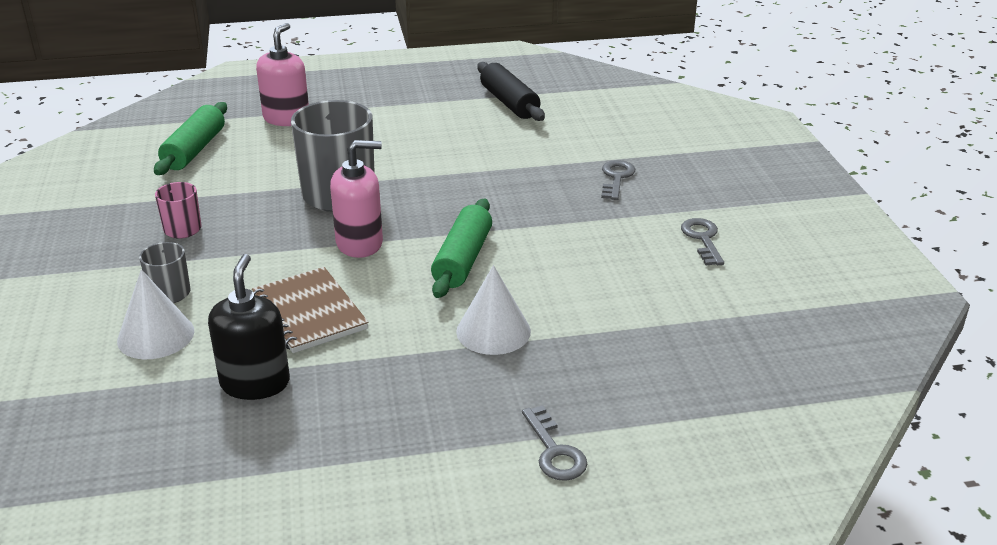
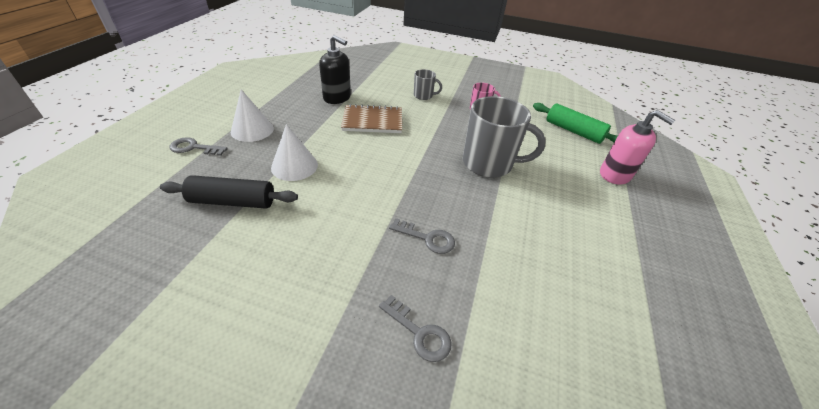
camera: 115 degrees right, 10 degrees up
(156, 335) = (393, 87): white cone -> white cone (252, 130)
(360, 243) = (423, 153): pink soap dispenser -> none
(463, 260) = (371, 182): green rolling pin -> none
(509, 102) = (632, 329): black rolling pin -> black rolling pin (233, 201)
(702, 239) = (268, 335): grey key -> grey key (427, 238)

